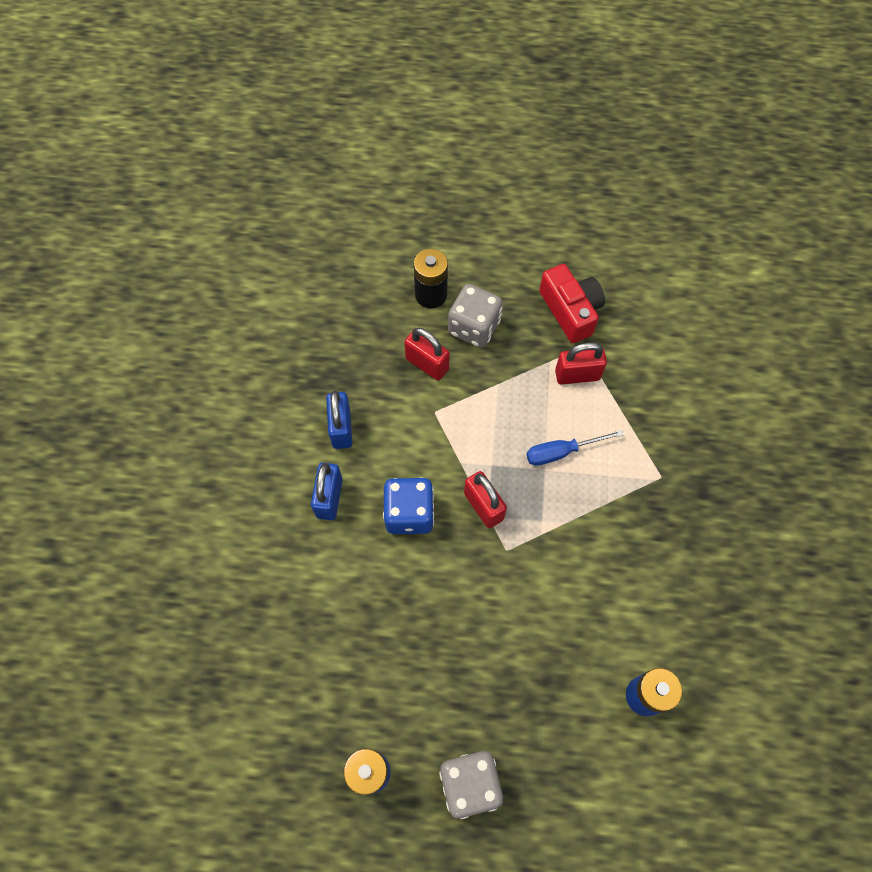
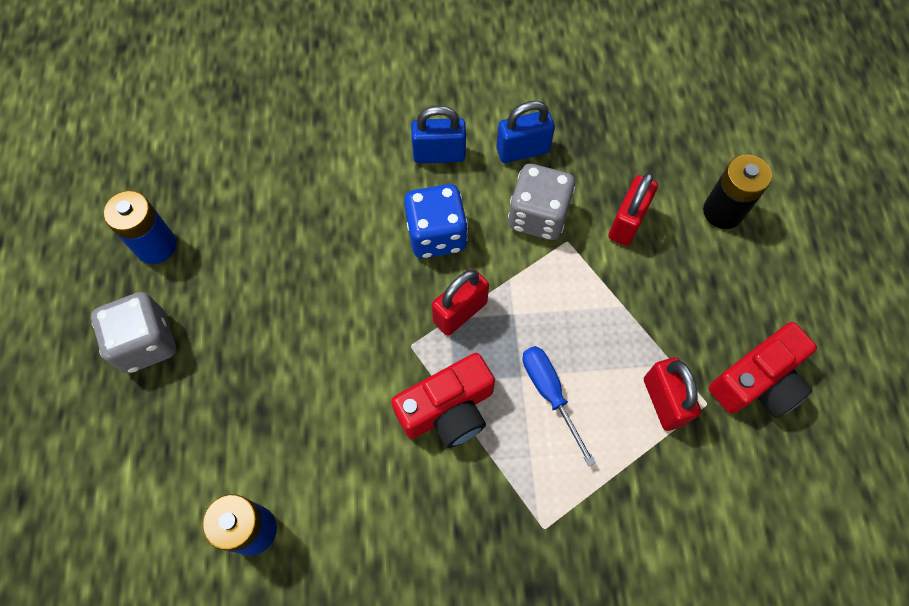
camera: 80 degrees right, 0 degrees up
(474, 327) = (694, 266): grey dice -> grey dice (538, 216)
(564, 529) = (448, 409): none -> red camera

